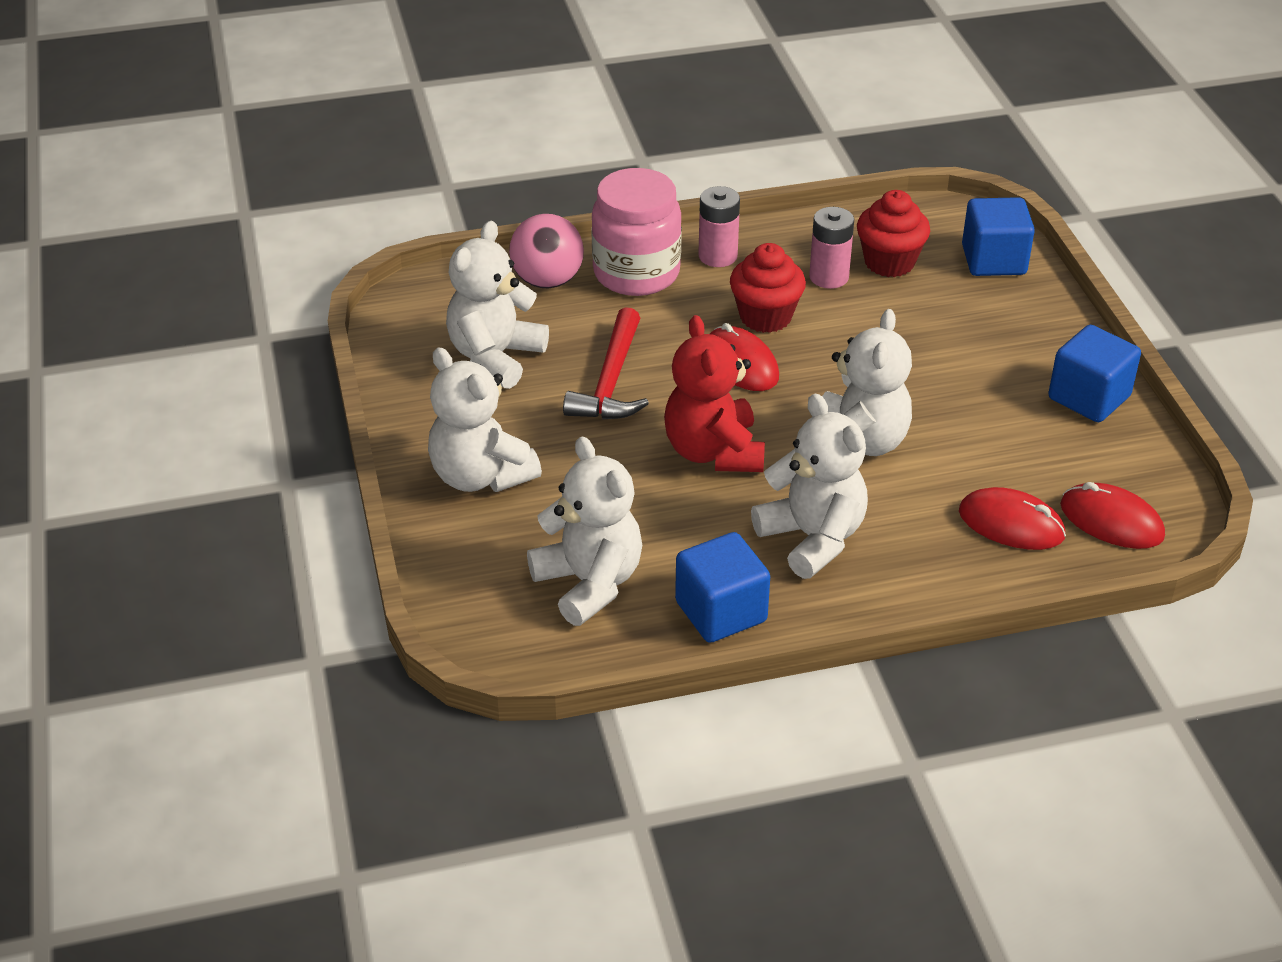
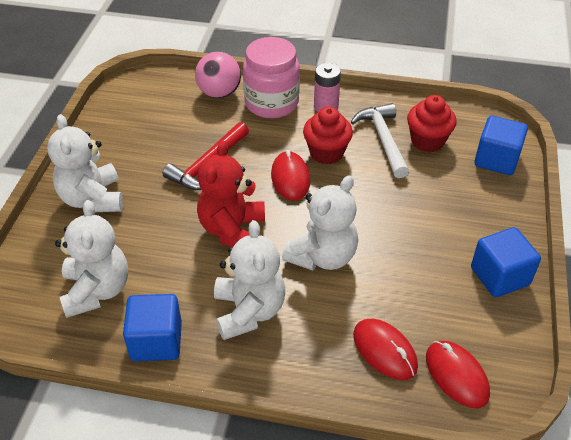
camera: 25 degrees right, 5 degrees up
(495, 357) = (156, 129): white teddy bear -> none
(829, 277) = (383, 139): pink battery -> white hammer

